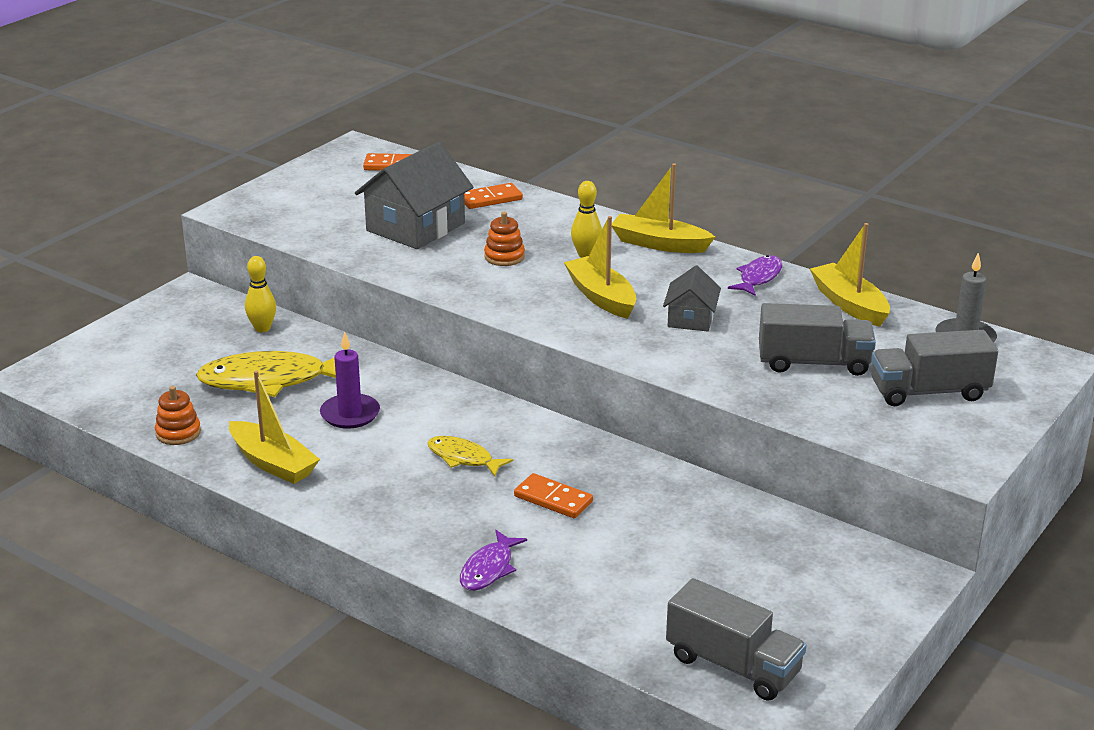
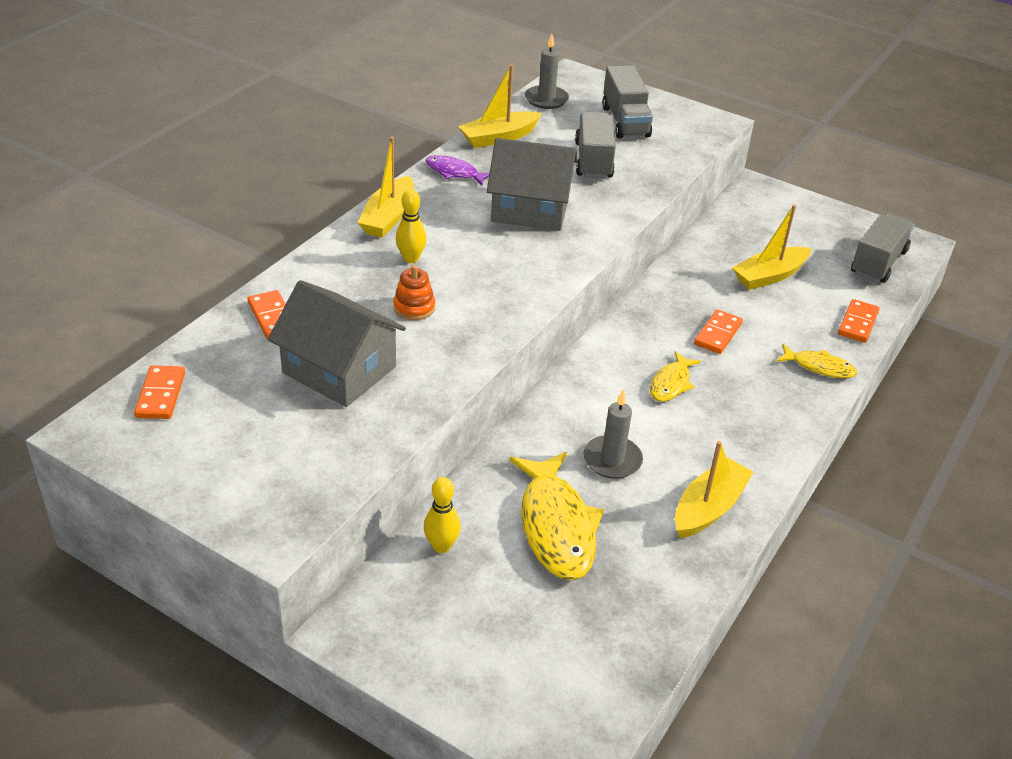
camera: 95 degrees left, 10 degrees up
(178, 433) = (671, 590): orange stacking toy -> none
(350, 414) = (612, 460): purple candle -> grey candle
(489, 569) = (819, 367): purple fish -> yellow fish
(581, 617) = (858, 323): none -> orange domino
(601, 297) = (495, 252): yellow boat -> yellow boat (769, 276)
(691, 318) = (530, 209): grey house -> grey house, size x1.82

